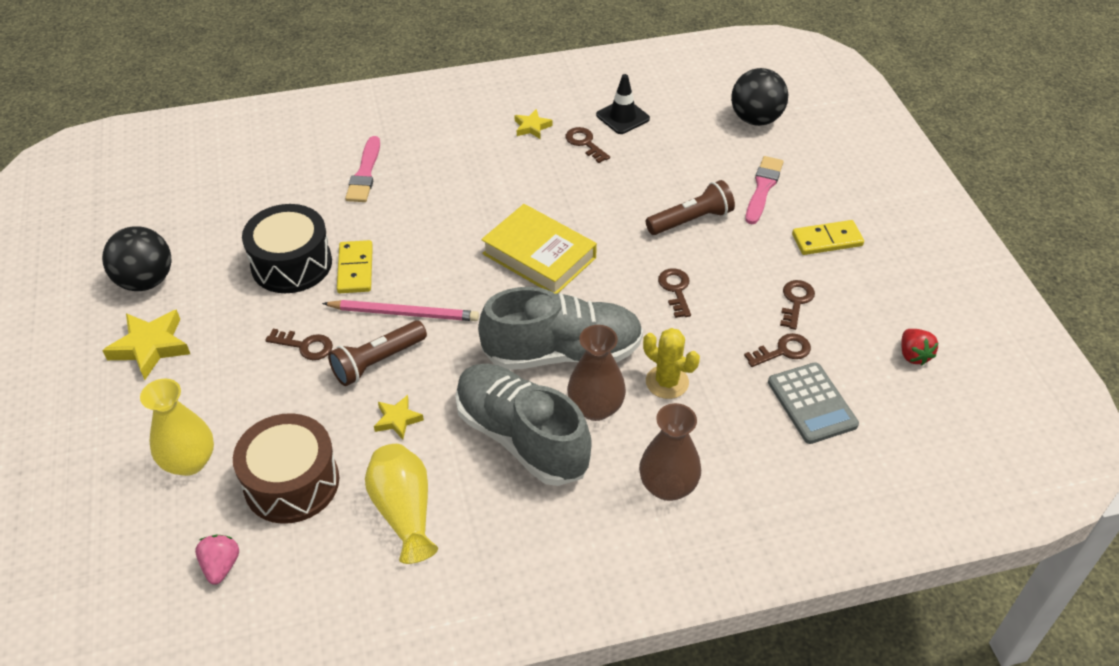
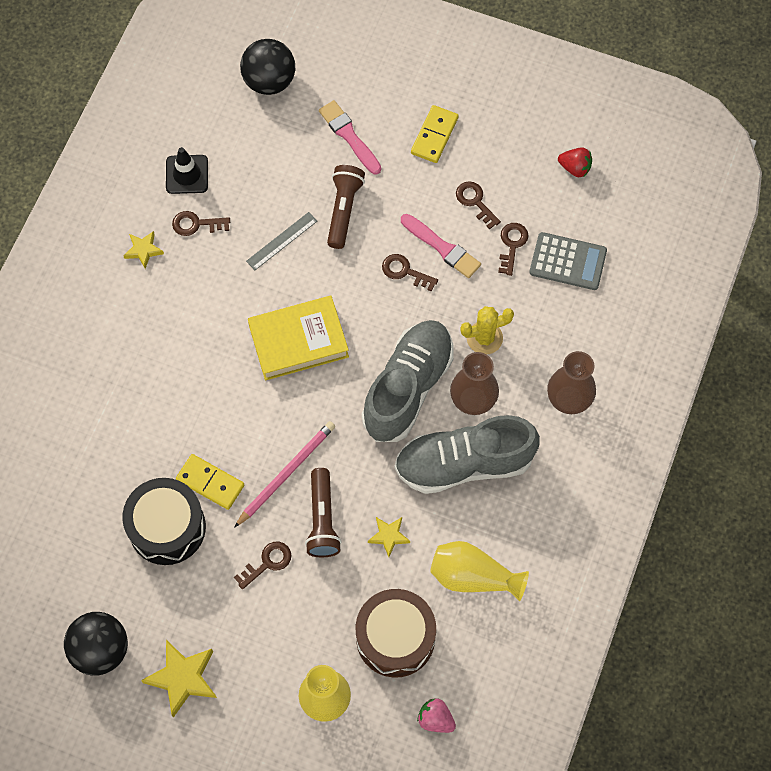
camera: 55 degrees left, 20 degrees up
(365, 173) = (98, 413): pink brush -> pink brush (442, 247)
(622, 198) = (282, 241): none -> grey ruler

